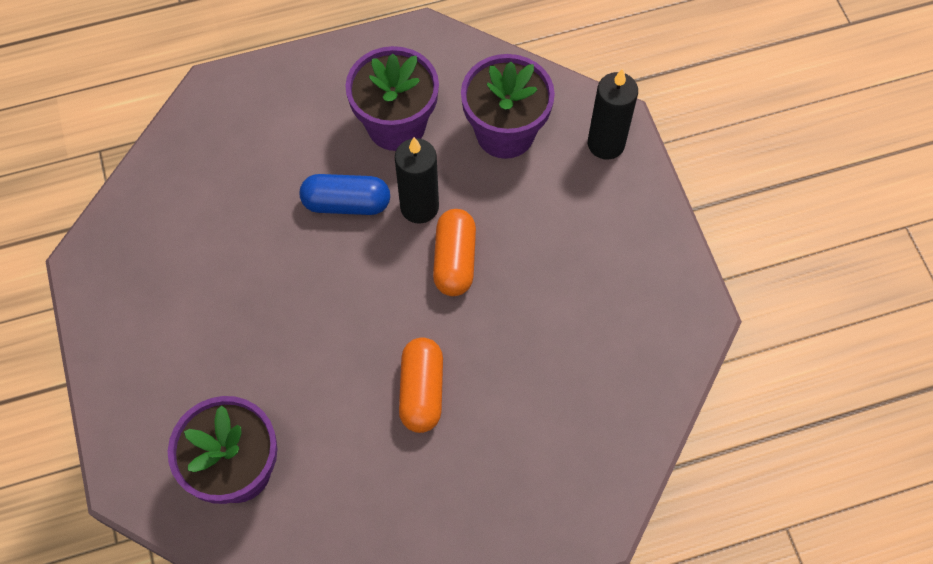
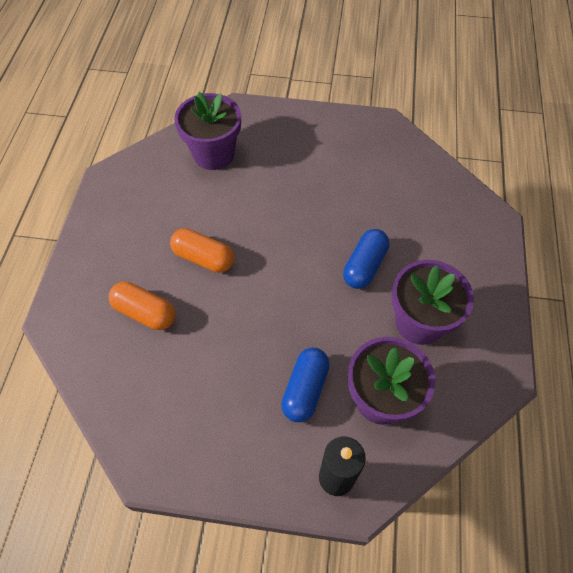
camera: 115 degrees right, 5 degrees down
(419, 207) = (340, 310): black candle -> none
(454, 260) = (286, 315): orange capsule -> orange capsule (145, 312)
(533, 205) = (305, 389): none -> blue capsule

